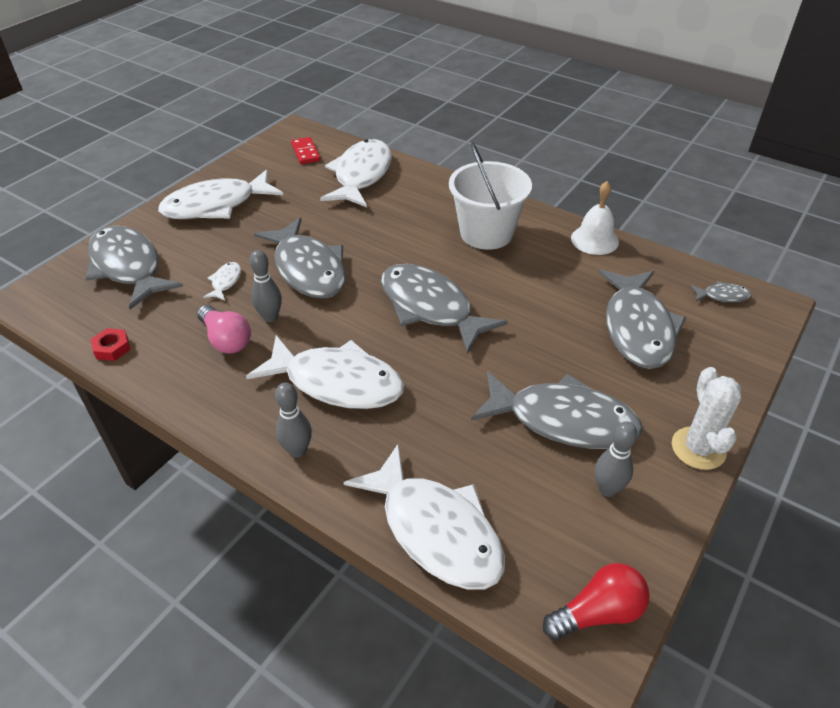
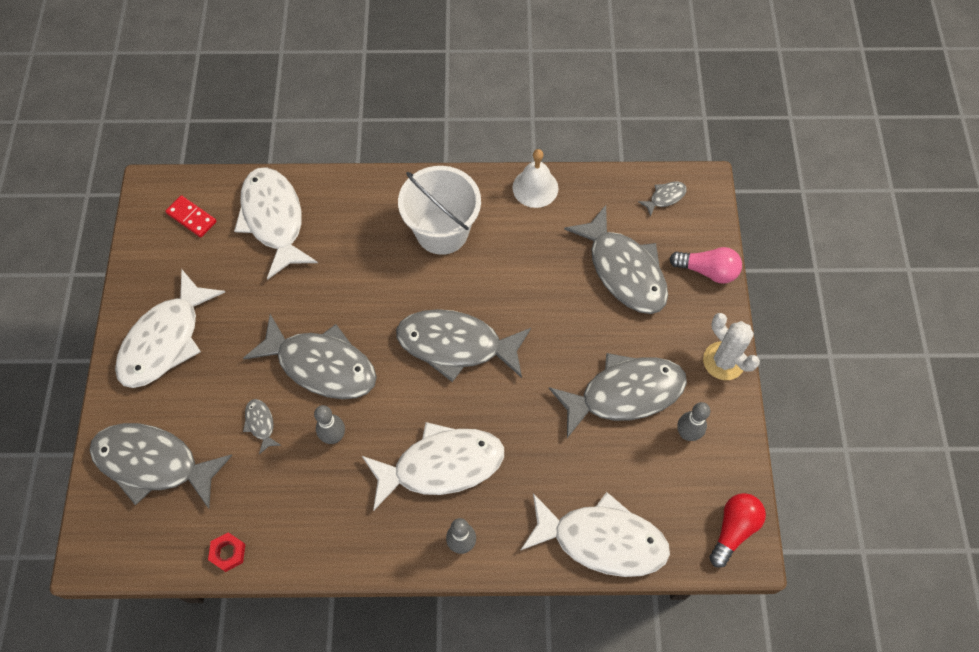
camera: 35 degrees left, 20 degrees up
(225, 282) = (260, 424): white fish -> grey fish
(226, 340) = (317, 482): pink light bulb -> pink light bulb (707, 271)

